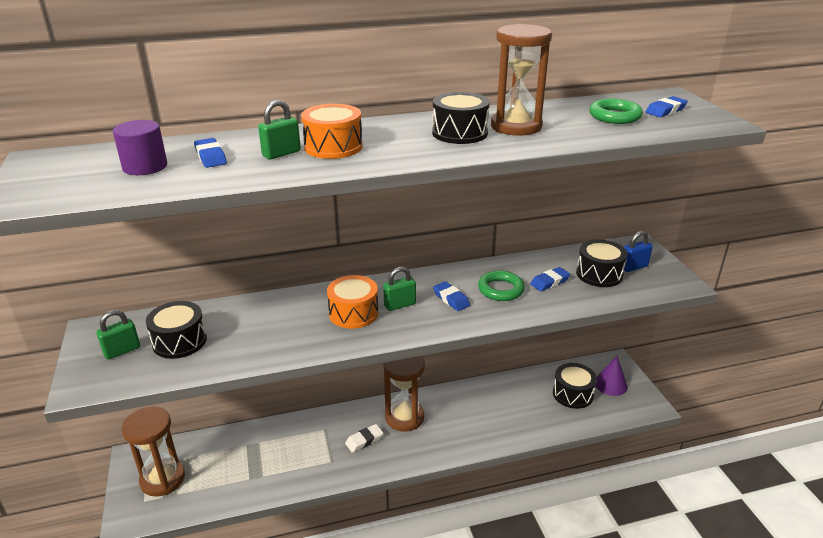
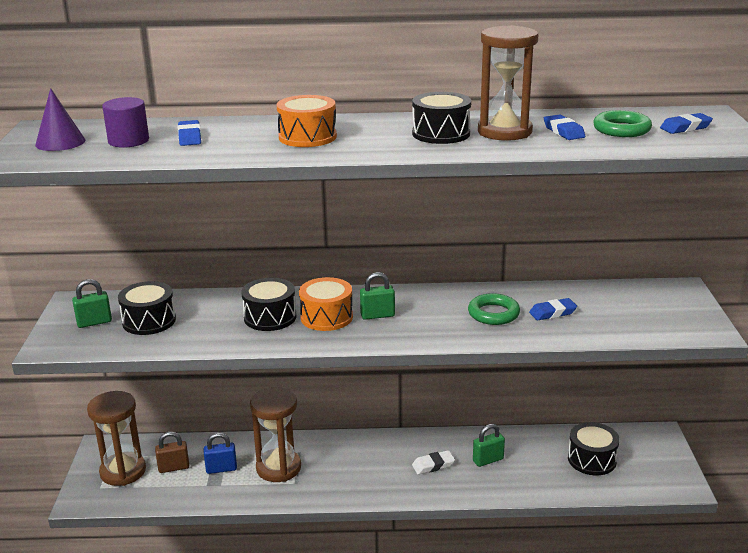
camera: 15 degrees right, 5 degrees down
(212, 466) = (174, 468): none -> brown padlock
(281, 154) = (255, 139): green padlock -> green padlock (488, 460)
(364, 440) = (336, 469): white eraser -> white eraser (433, 465)
(404, 417) = (388, 454): brown hourglass -> brown hourglass (278, 468)
(451, 299) = (434, 316): blue eraser -> blue eraser (563, 131)
(599, 274) = (615, 311): black drum -> black drum (270, 317)
(610, 384) = (643, 456): purple cone -> purple cone (60, 142)
(633, 267) = (660, 309): blue padlock -> blue padlock (221, 469)

